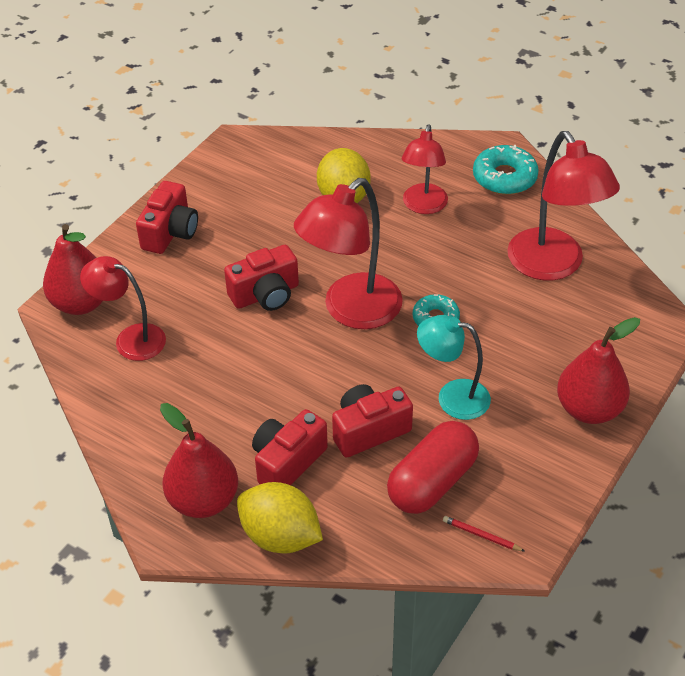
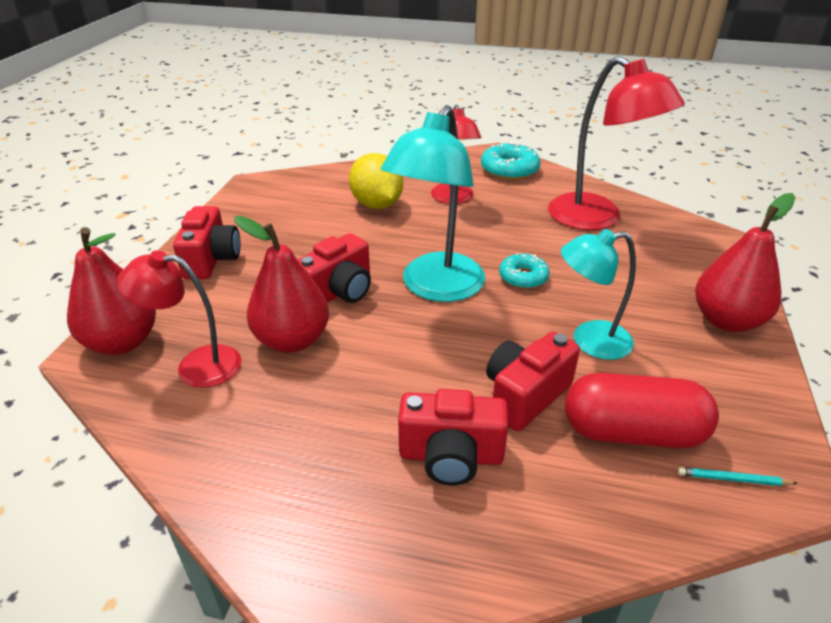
camera: 20 degrees left, 10 degrees down
(203, 500) = (364, 538): red pear -> red pear (292, 340)
(280, 536) = (494, 558): yellow lemon -> none
(287, 462) = (451, 456): red camera -> red camera turned 105 degrees counterclockwise
(351, 311) = (436, 288): red lamp -> turquoise lamp
(432, 482) = (632, 432): red capsule -> red capsule turned 75 degrees clockwise
(481, 535) = (733, 479): red pencil -> turquoise pencil

